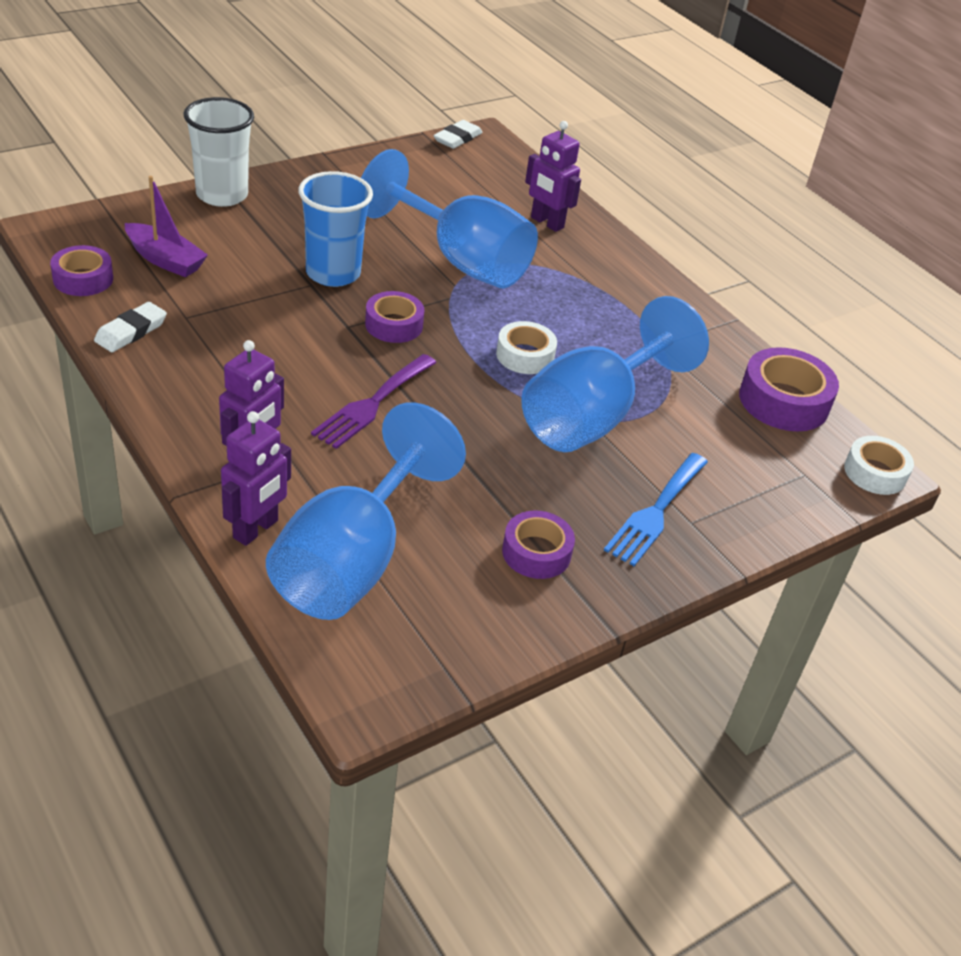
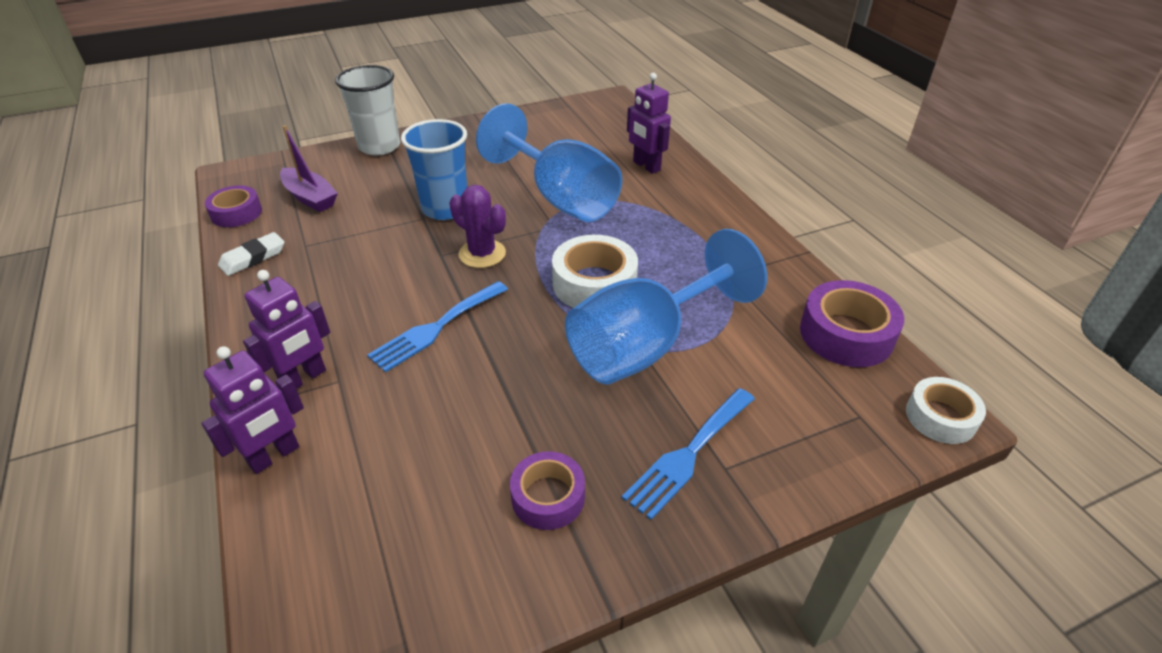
camera: 15 degrees right, 0 degrees up
(352, 561) = (354, 497): blue goblet -> none
(372, 404) = (436, 328): purple fork -> blue fork
(394, 325) = (482, 254): purple tape -> purple cactus
(457, 138) = (588, 101): white eraser -> none
(525, 355) = (594, 284): white tape -> white tape, size x1.54

